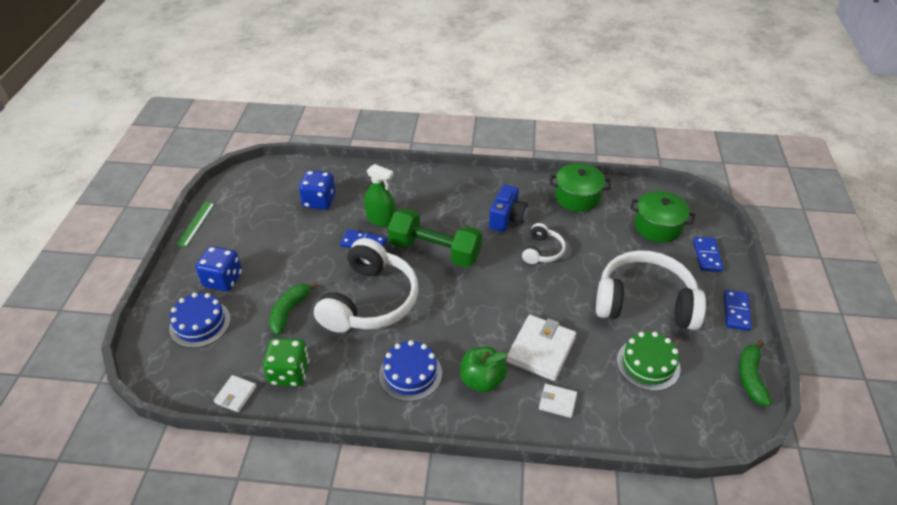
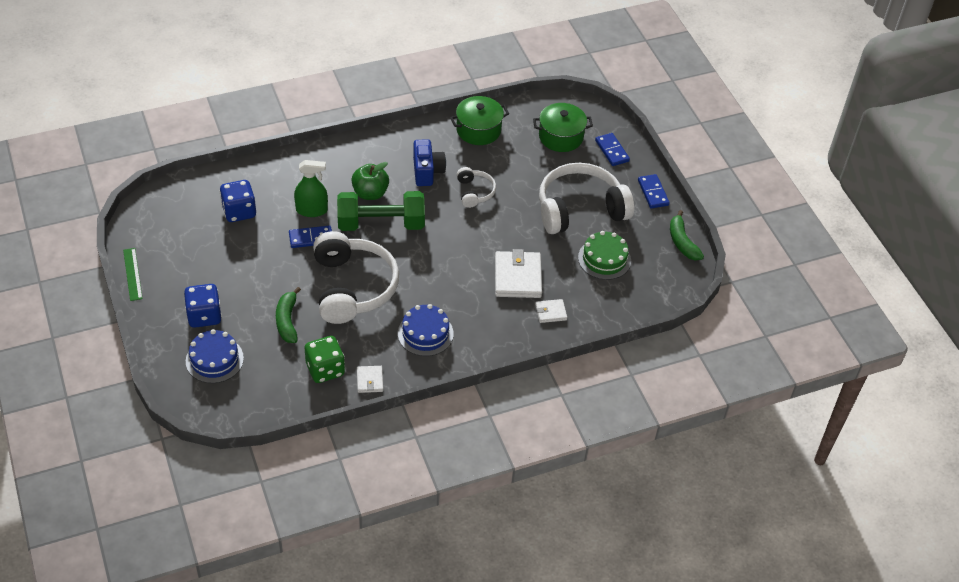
camera: 30 degrees left, 5 degrees up
(235, 395) = (292, 402): white wallet -> white wallet (370, 380)
(482, 380) = (485, 317): green apple -> green apple (370, 193)

